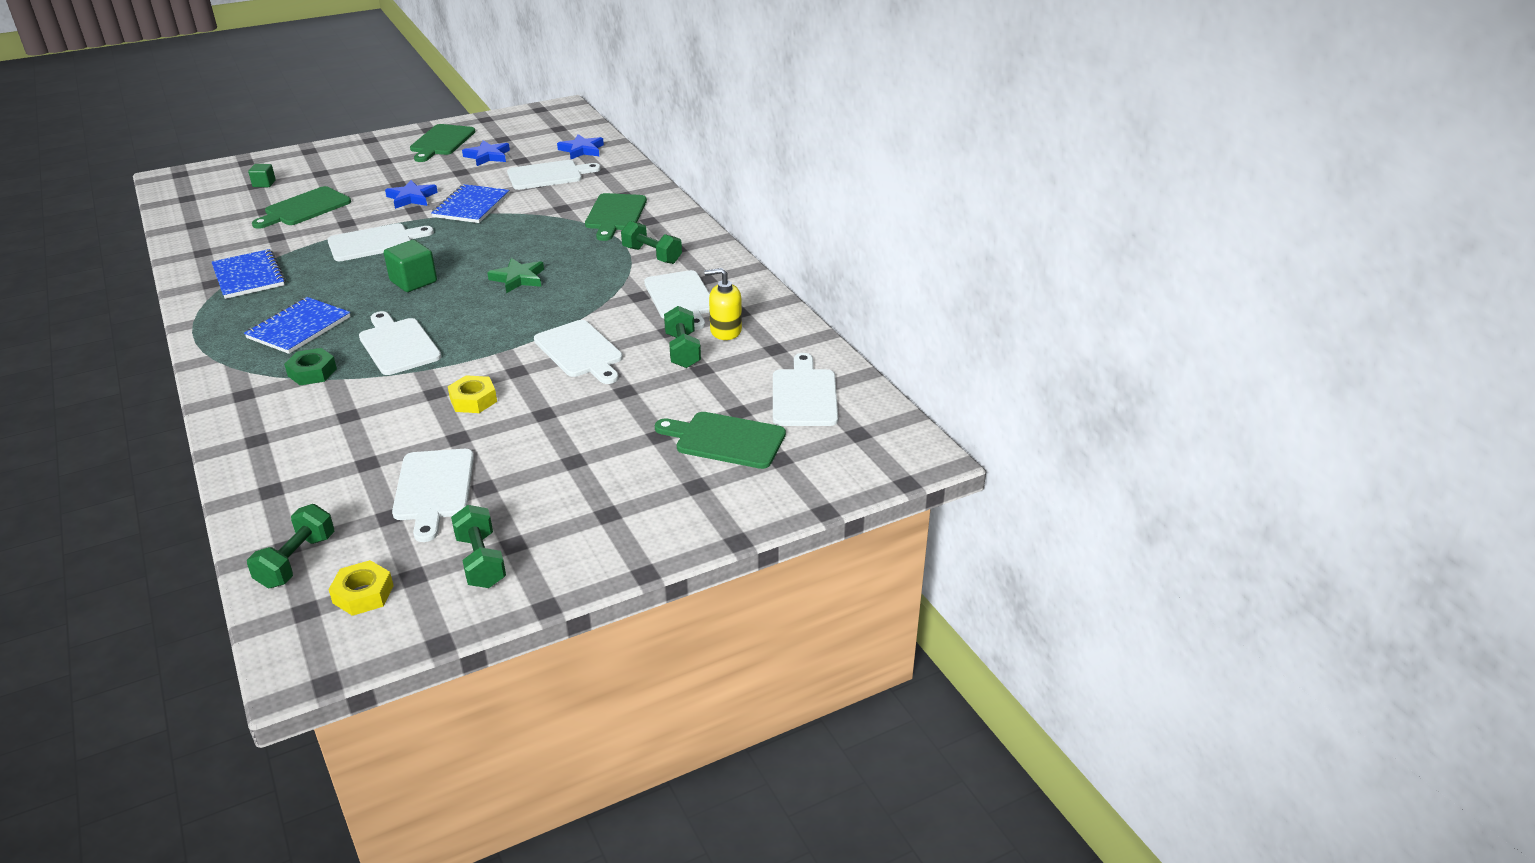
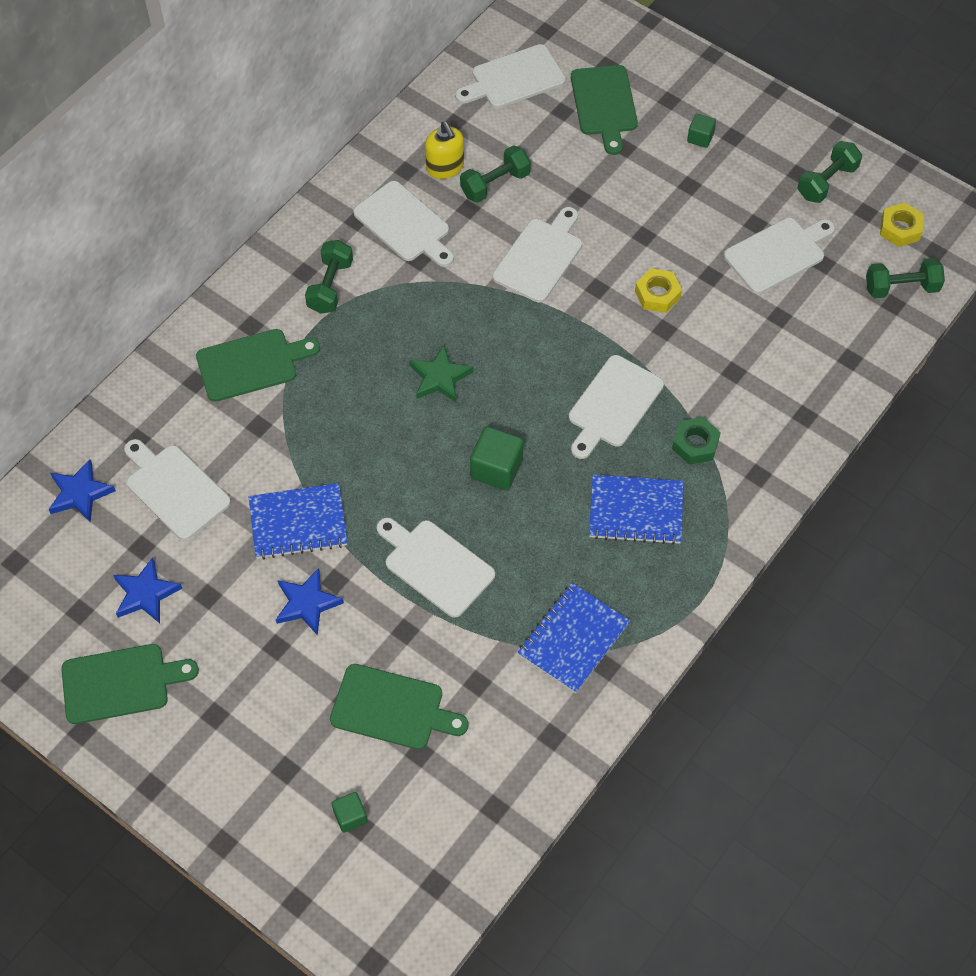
camera: 115 degrees left, 25 degrees up
(626, 489) = (700, 138): none -> green cube
(681, 298) = (404, 224): white cutting board -> white cutting board turned 90 degrees clockwise

